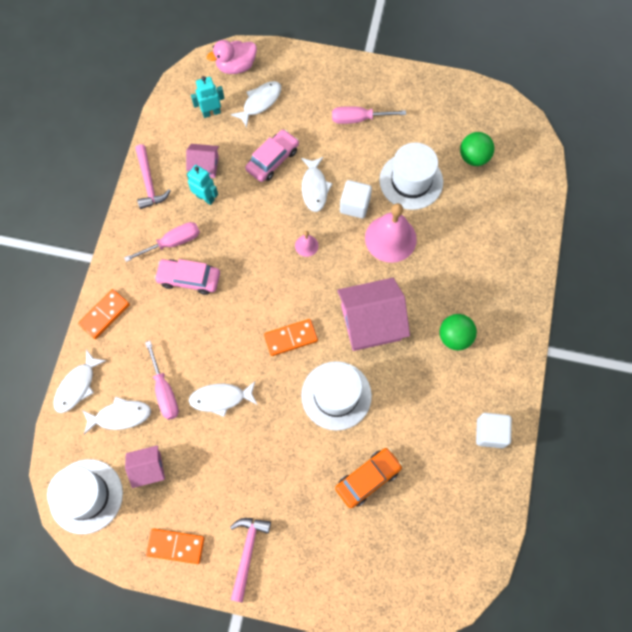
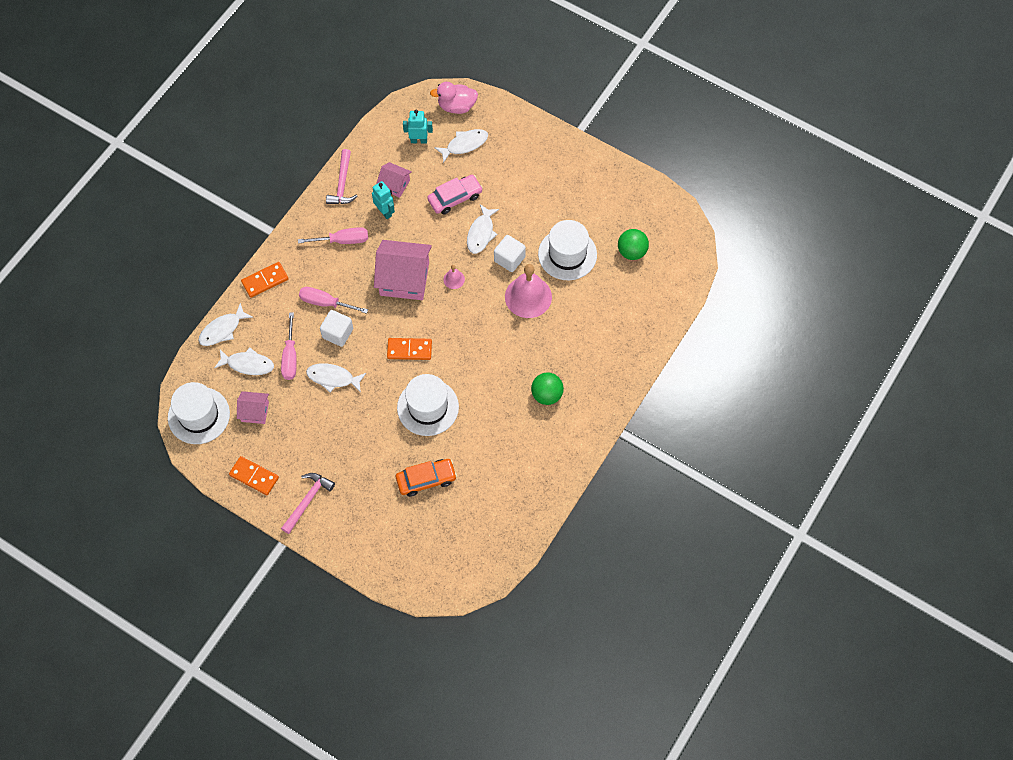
camera: 20 degrees right, 5 degrees down
(189, 279) = (344, 274): pink car -> none
(359, 119) = (545, 186): pink screwdriver -> pink screwdriver (326, 303)
(370, 322) = (481, 359): pink house -> pink house (404, 279)
(490, 433) = (542, 479): white cube -> white cube (337, 333)

